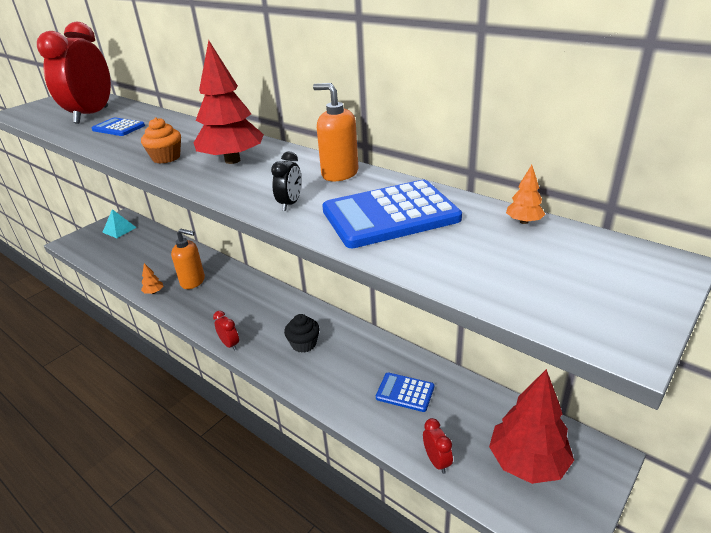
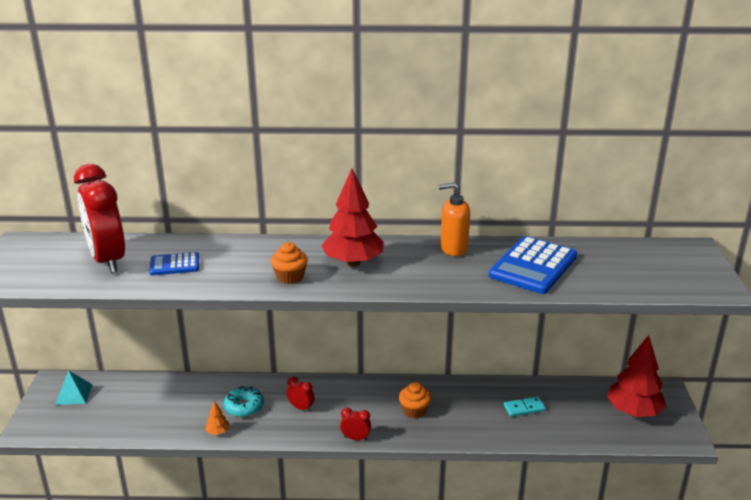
camera: 40 degrees left, 5 degrees down
(193, 281) = (244, 407): orange soap dispenser -> turquoise donut
(290, 204) = (459, 280): black clock -> none
(304, 344) = (414, 411): black cupcake -> orange cupcake
(405, 392) = (524, 408): blue calculator -> turquoise domino
(437, 461) = (588, 437): red clock -> red clock (301, 408)
(524, 222) = (607, 246): orange tree -> none

